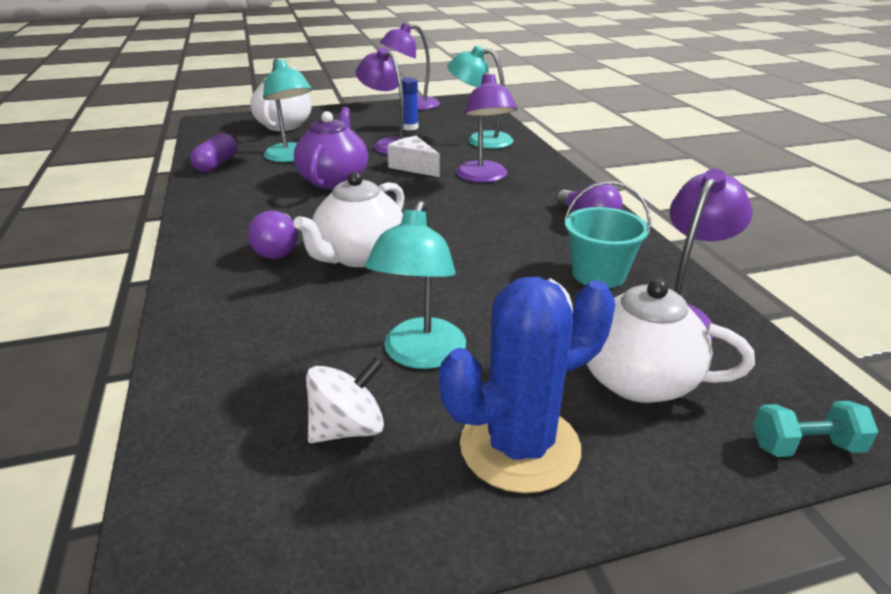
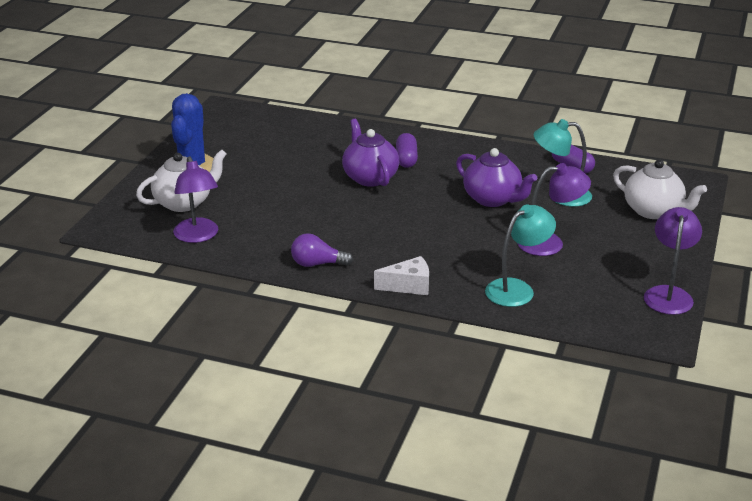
camera: 125 degrees right, 0 degrees up
(278, 249) = (406, 159): purple light bulb -> purple capsule
(347, 428) = (246, 142): white spinning top -> none
(359, 256) = (370, 177): white teapot -> purple teapot
(410, 127) = (589, 267): blue glue stick -> none
(414, 167) = (485, 236): white cheese -> white cheese (408, 286)
(420, 355) = (265, 166): turquoise lamp -> none
(484, 177) = (431, 256): purple lamp -> none
(598, 274) = (258, 234): turquoise bucket -> none
(805, 446) = (107, 216): turquoise dumbbell -> none

